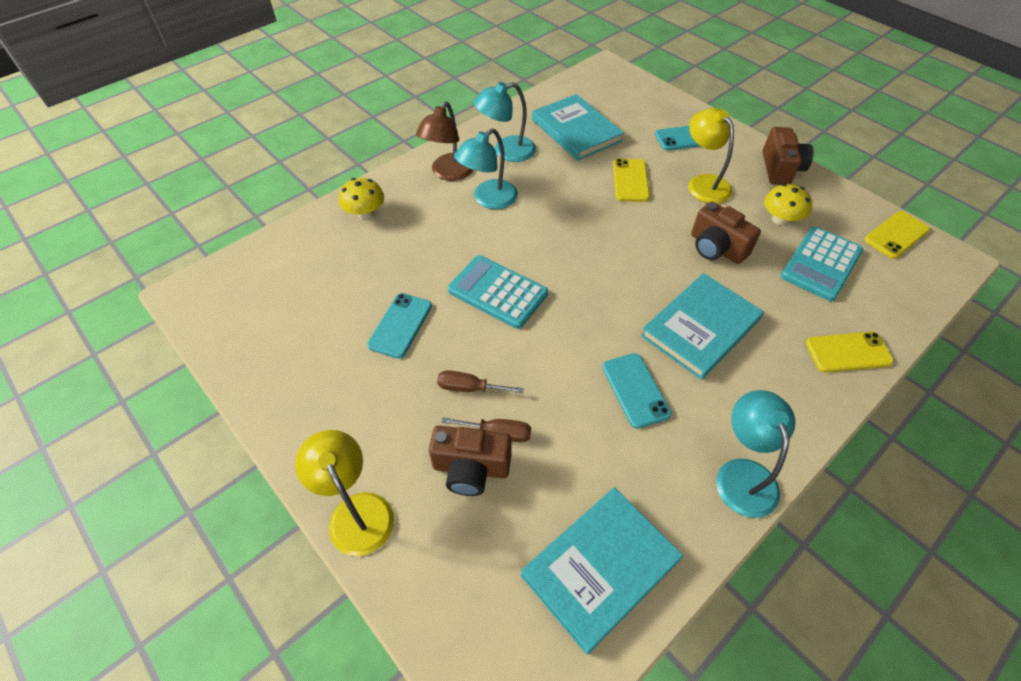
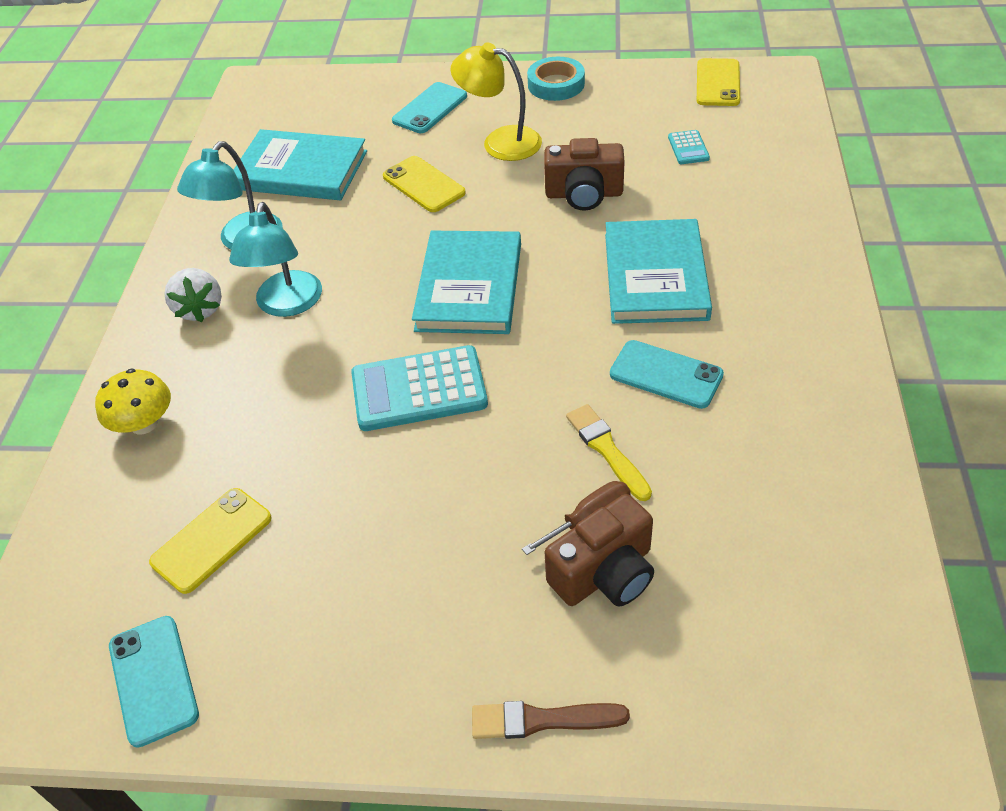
camera: 40 degrees left, 5 degrees down
(356, 511) = (542, 720): yellow lamp -> brown brush
(400, 325) = (350, 505): turquoise phone -> turquoise phone (153, 680)
(448, 173) = (200, 309): brown lamp -> white strawberry
(469, 388) = (508, 503): brown screwdriver -> none
(551, 404) = (606, 449): none -> yellow brush
(600, 568) = (820, 548): turquoise book -> turquoise book (469, 286)
(743, 474) = (833, 371): turquoise lamp -> none
(780, 169) = (556, 84): brown camera -> turquoise tape
(780, 219) = (609, 131): yellow mushroom -> none
(821, 264) = (688, 148): turquoise calculator -> turquoise calculator, size x0.47
(848, 352) = (793, 208): yellow phone -> yellow phone (212, 540)

